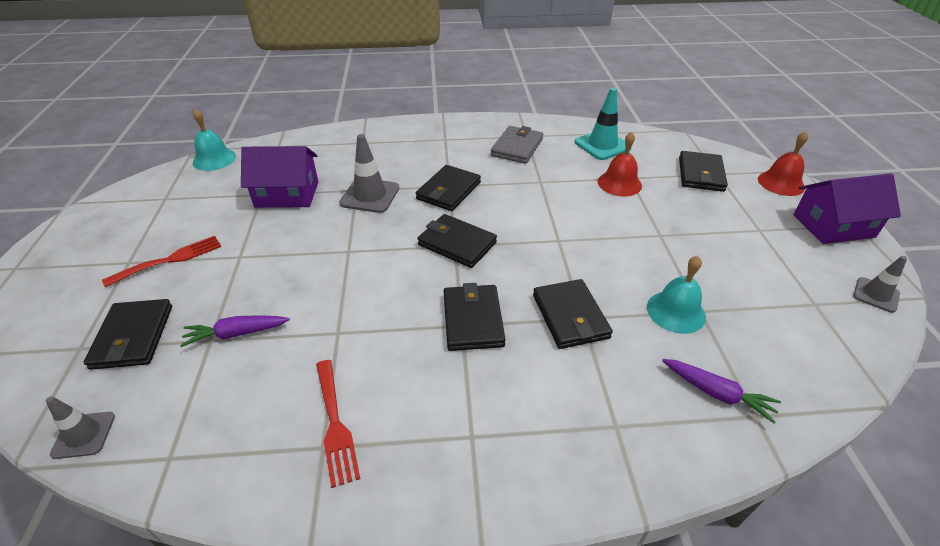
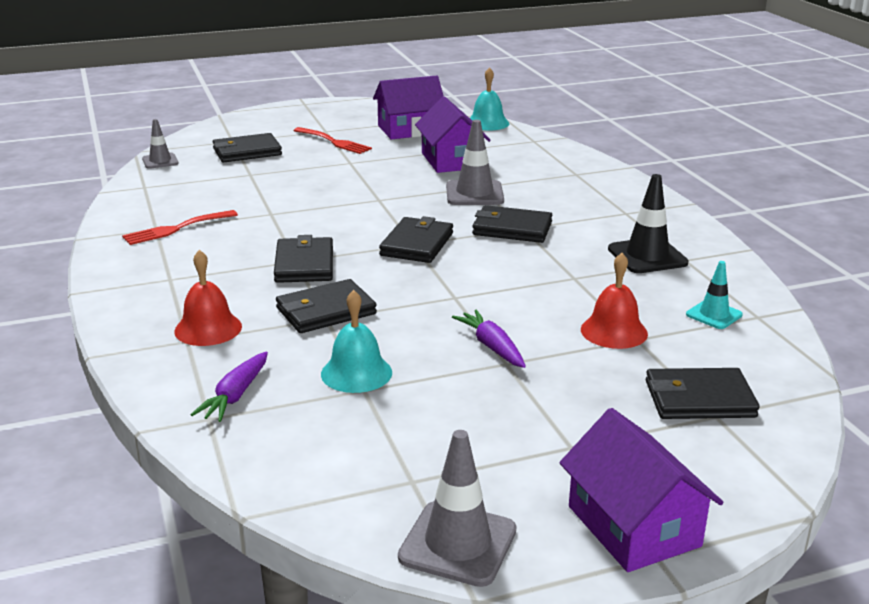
camera: 75 degrees right, 15 degrees down
(185, 205) = (409, 130): none -> purple house
(236, 334) = (259, 180): purple carrot -> purple carrot (492, 347)
(472, 320) = (304, 264): black wallet -> black wallet turned 75 degrees counterclockwise
(517, 147) = (647, 256): grey wallet -> black traffic cone
(602, 145) = (714, 315): turquoise traffic cone -> turquoise traffic cone, size x0.62
(781, 183) = (740, 481): red bell -> red bell (208, 328)
(876, 295) = (458, 544): grey traffic cone -> grey traffic cone, size x1.63

